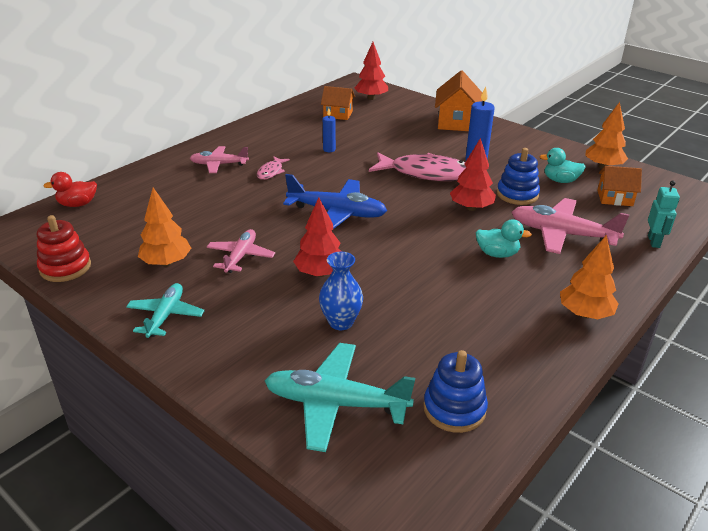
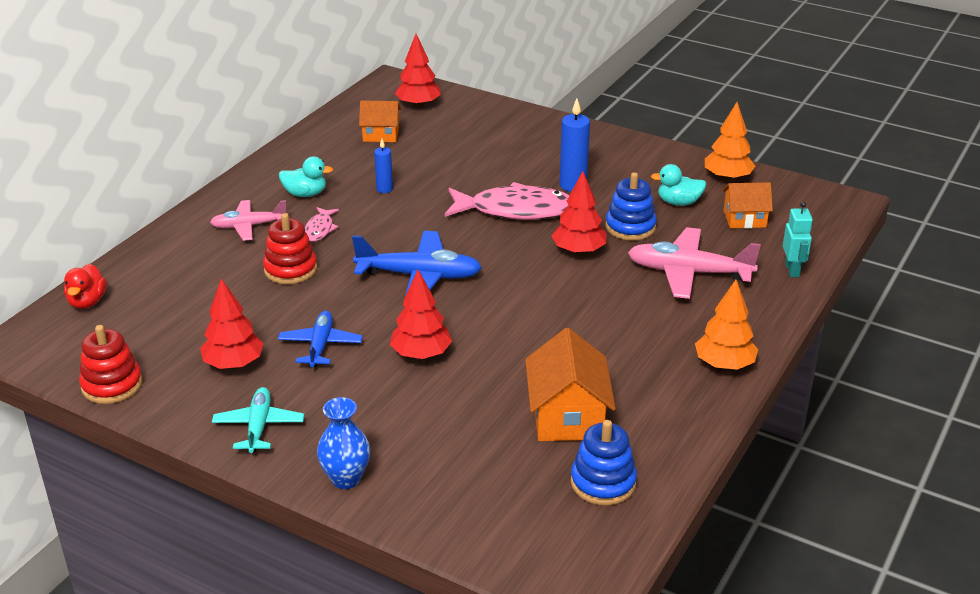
camera: 10 degrees left, 0 degrees up
(77, 204) = (87, 302): red duck -> red duck turned 60 degrees counterclockwise
(166, 263) = (234, 364): orange tree -> red tree
(238, 197) = (290, 269): none -> red stacking toy
(240, 256) = (320, 345): pink plane -> blue plane
(335, 403) = (479, 494): turquoise plane -> none
(341, 322) = (461, 408): blue vase -> blue vase (346, 478)
(456, 122) = (538, 131): orange house -> orange house (567, 416)
(497, 254) = (619, 306): turquoise duck -> turquoise duck (305, 194)

